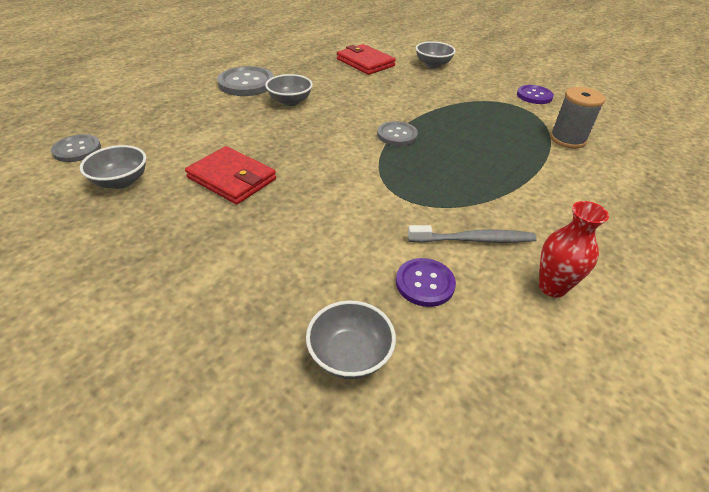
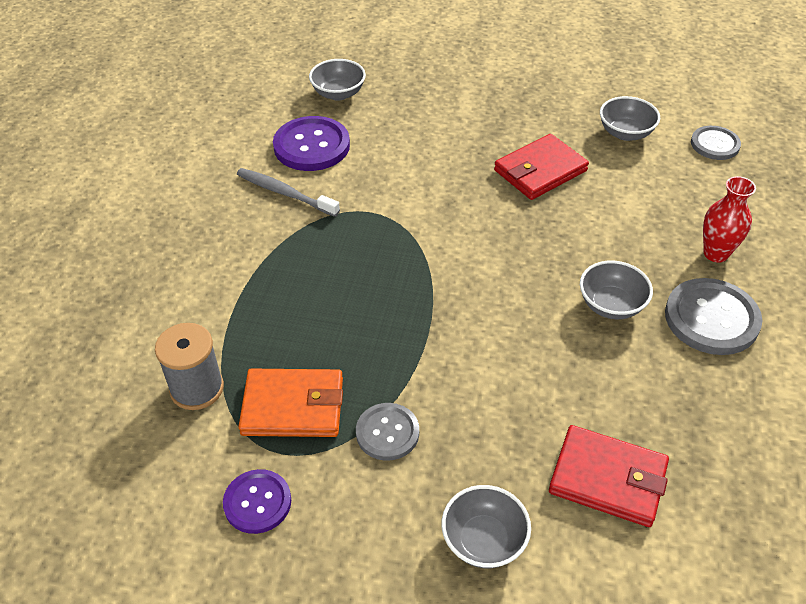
camera: 155 degrees right, 5 degrees up
(232, 178) = (540, 171): red wallet -> red wallet turned 45 degrees counterclockwise
(397, 135) = (427, 298): grey button -> grey button (387, 433)
(425, 283) = (311, 146): purple button -> purple button, size x1.60
(474, 240) = (285, 193): grey toothbrush -> grey toothbrush turned 60 degrees clockwise
(507, 117) = (293, 406): none -> orange wallet
(552, 287) = (213, 176): red vase -> red vase (715, 253)

